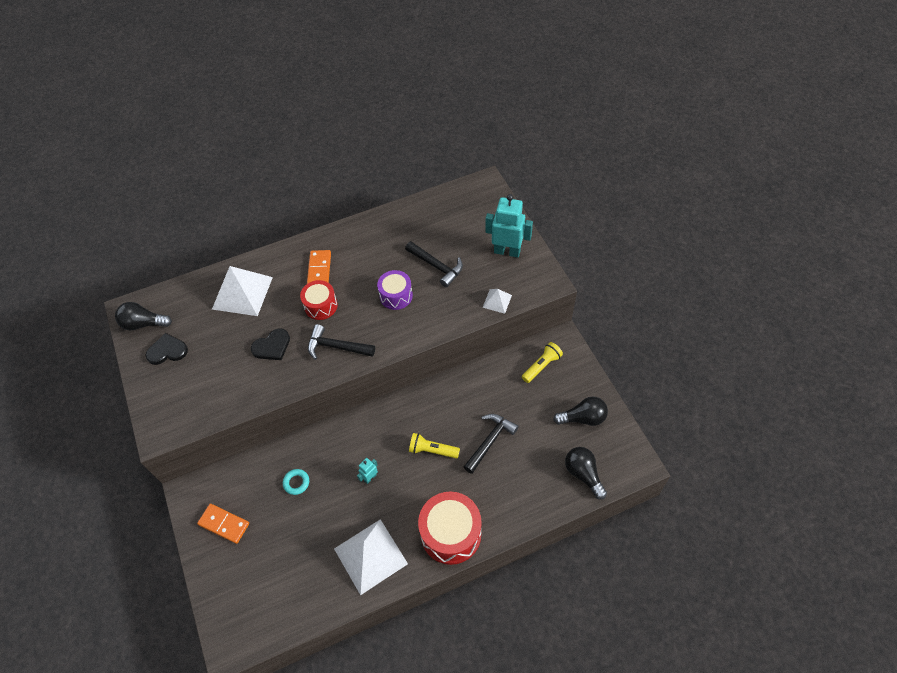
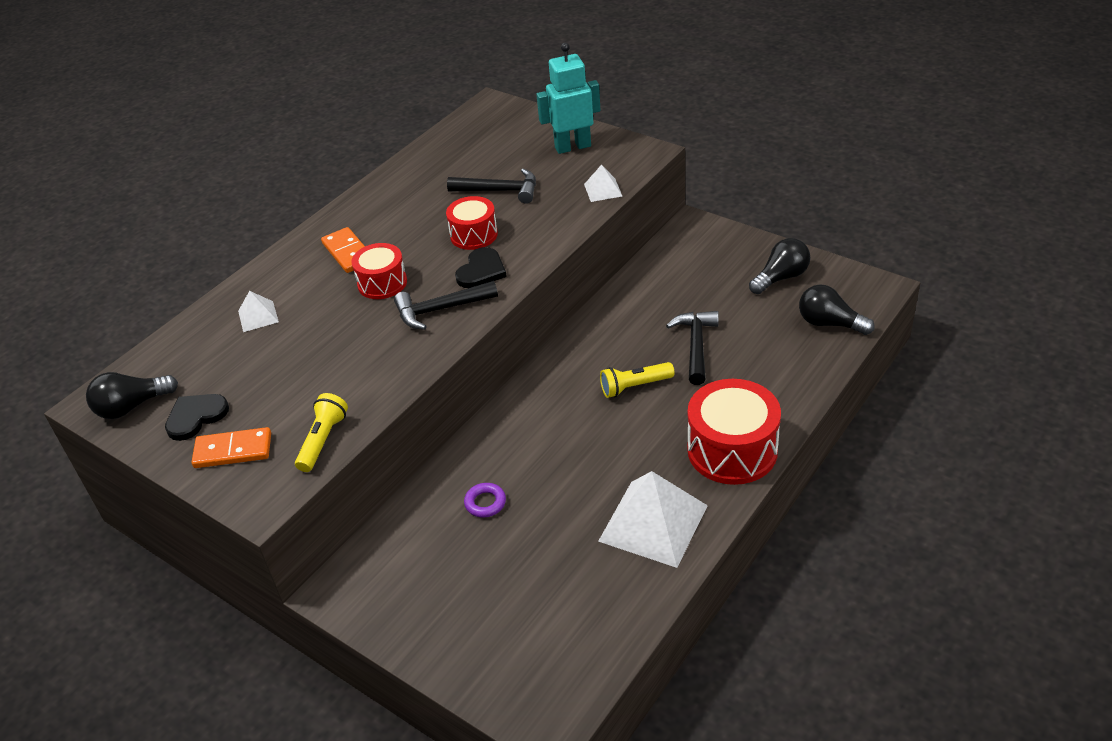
camera: 30 degrees left, 15 degrees down
(224, 524) = (420, 597): orange domino -> orange domino (233, 451)
(242, 293) = (258, 316): white pyramid -> white pyramid, size x0.48
(272, 346) = (350, 347): black heart -> black heart (481, 271)
(296, 483) = (485, 503): turquoise ring -> purple ring
(370, 477) = (580, 449): turquoise robot -> none
(396, 296) = (474, 235): purple drum -> red drum
(542, 366) = (691, 255): yellow flashlight -> yellow flashlight (323, 440)

